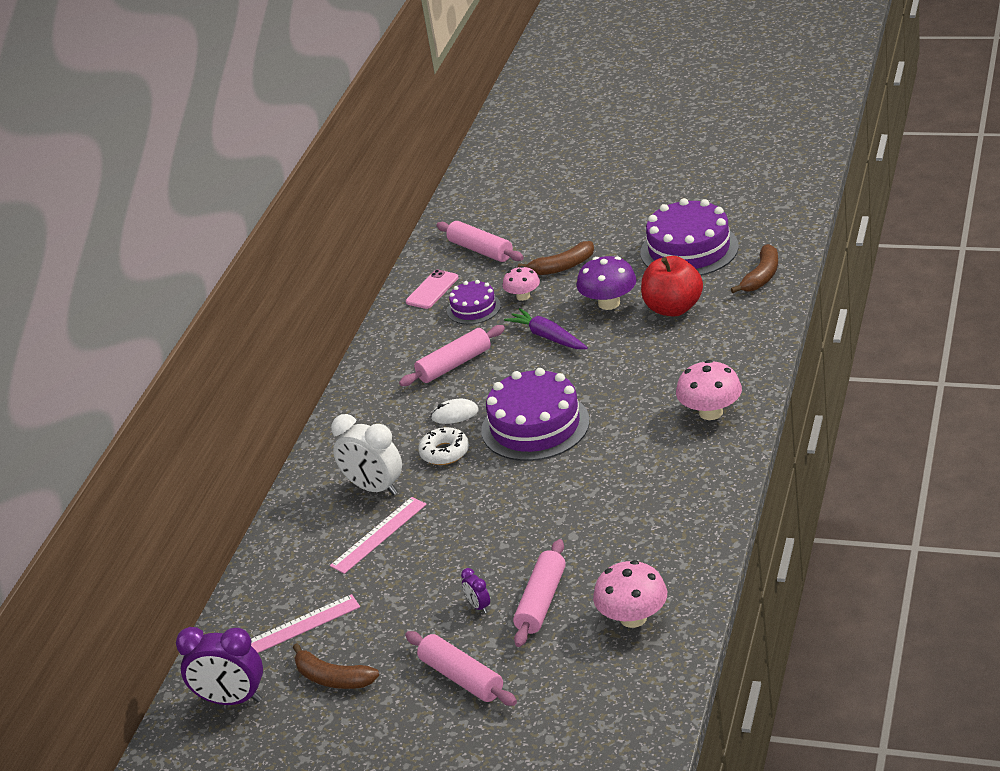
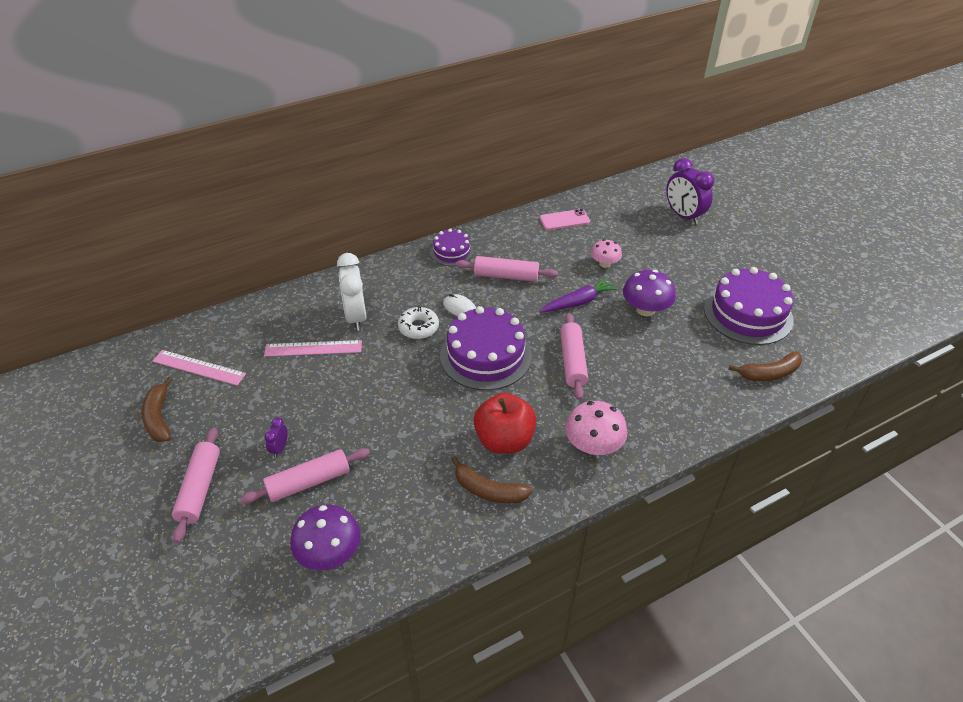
camera: 40 degrees right, 10 degrees up
(231, 700) = (111, 380): purple clock -> purple clock (683, 216)
(473, 308) = (568, 249): purple cake -> purple cake (451, 252)
(480, 250) = (625, 216): pink rolling pin -> pink rolling pin (572, 361)
(547, 337) = (579, 302): purple carrot -> purple carrot turned 60 degrees clockwise
(562, 267) = (654, 262): brown banana -> brown banana (488, 490)
(633, 618) = (329, 553): pink mushroom -> purple mushroom
(673, 308) = (678, 347): red apple -> red apple (504, 440)

